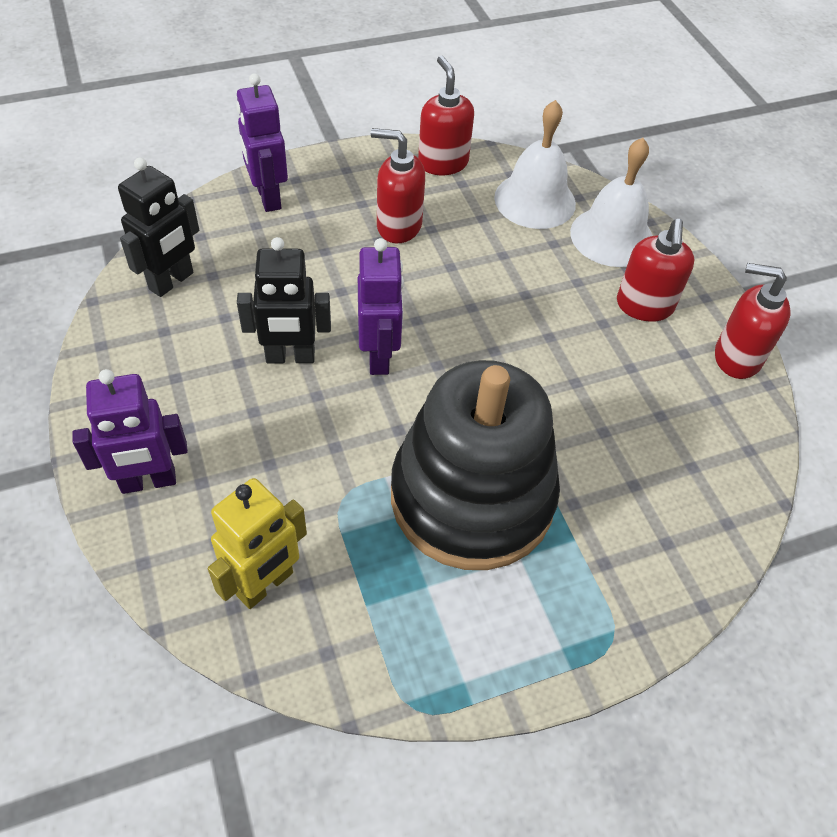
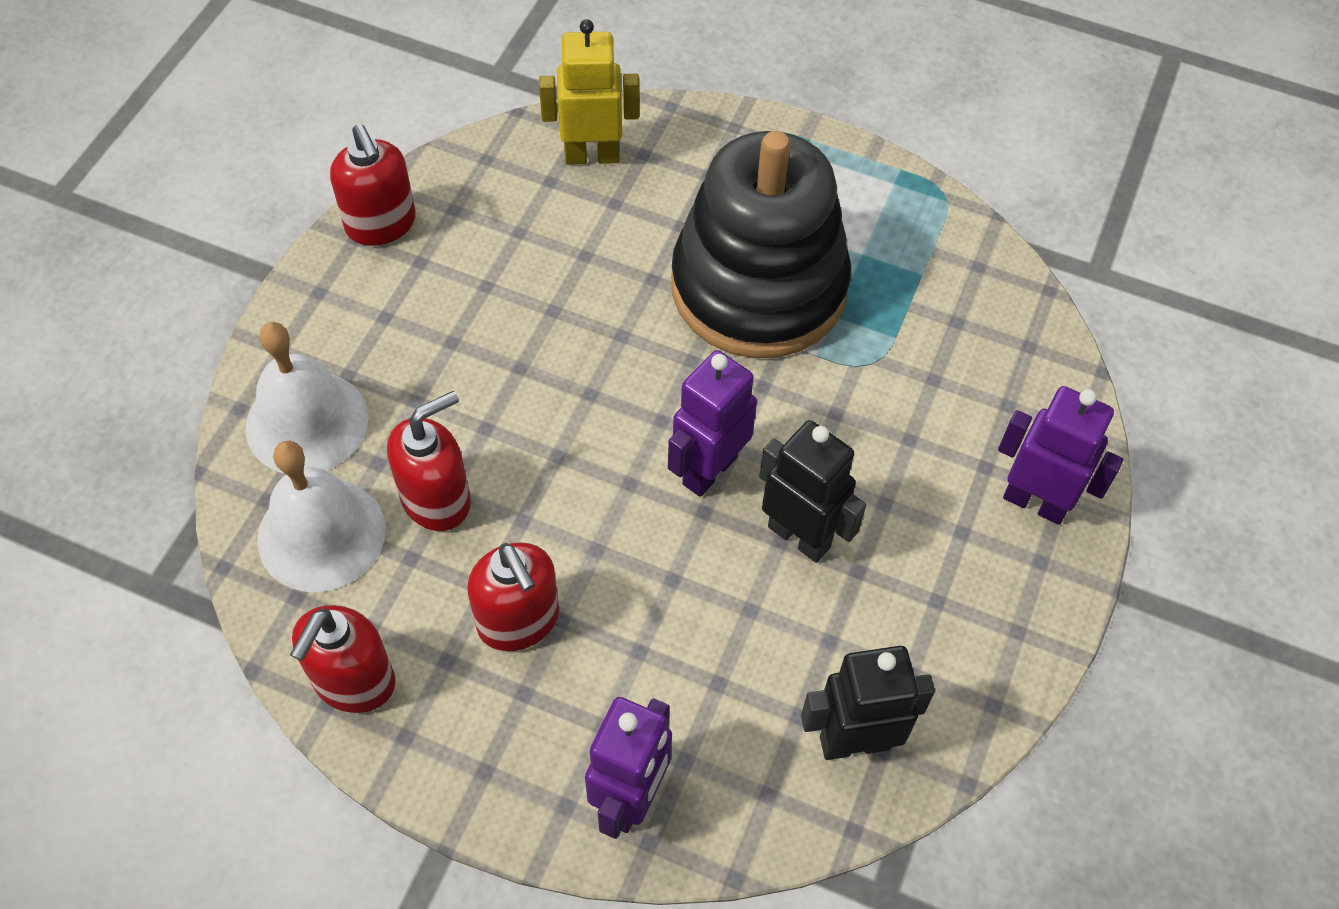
camera: 135 degrees left, 5 degrees up
(265, 584) = (990, 343): yellow robot -> yellow robot (592, 155)
(644, 306) = (389, 327): red soap dispenser -> red soap dispenser (437, 499)

